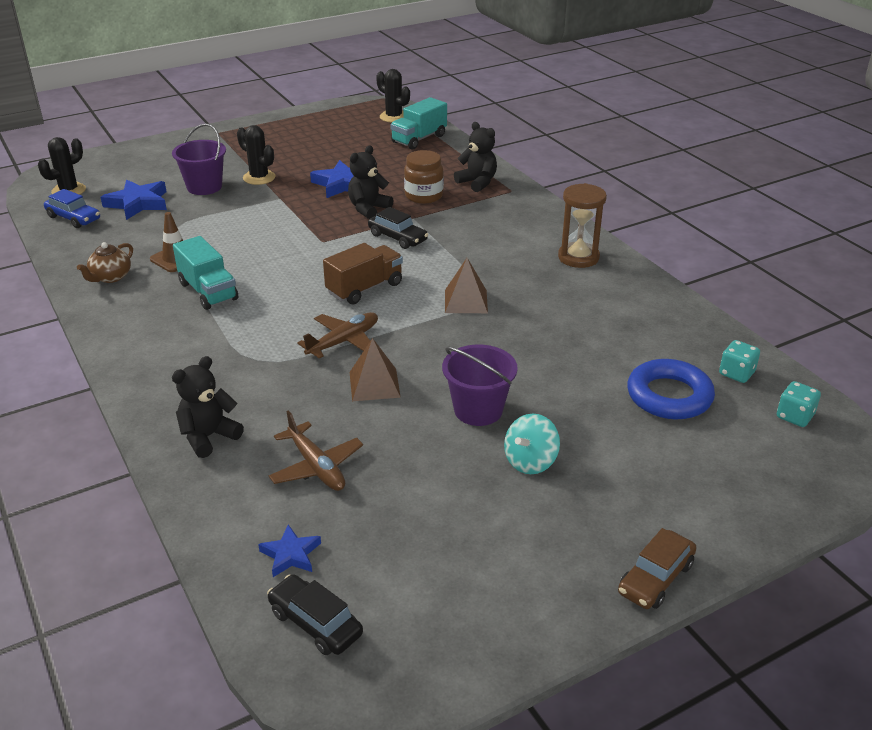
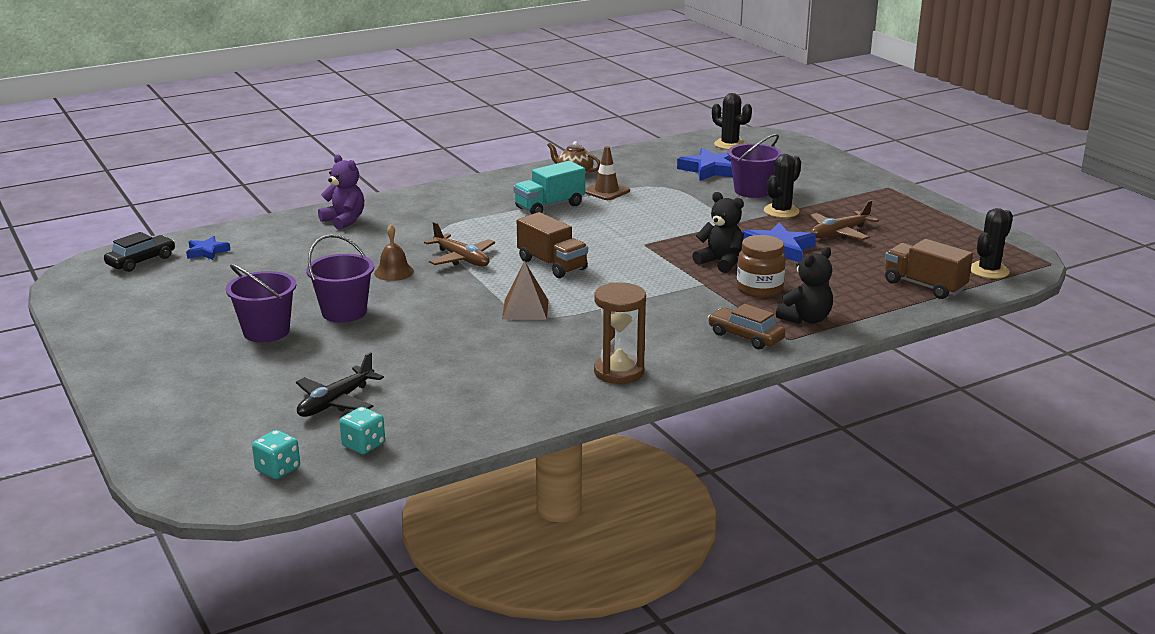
camera: 90 degrees right, 10 degrees down
(74, 218) = (676, 151): blue car -> none
(208, 437) = (344, 221): black teddy bear -> purple teddy bear
(316, 467) = (295, 255): brown plane -> brown plane (839, 233)
(374, 384) = (394, 272): brown pyramid -> brown bell
(397, 238) = (656, 277): black car -> none
(419, 139) = (924, 286): turquoise truck -> brown truck
(530, 461) = (266, 332): turquoise spinning top -> purple bucket
(655, 578) = (106, 373): brown car -> brown car (745, 337)
(669, 396) = (336, 402): blue ring -> black plane

